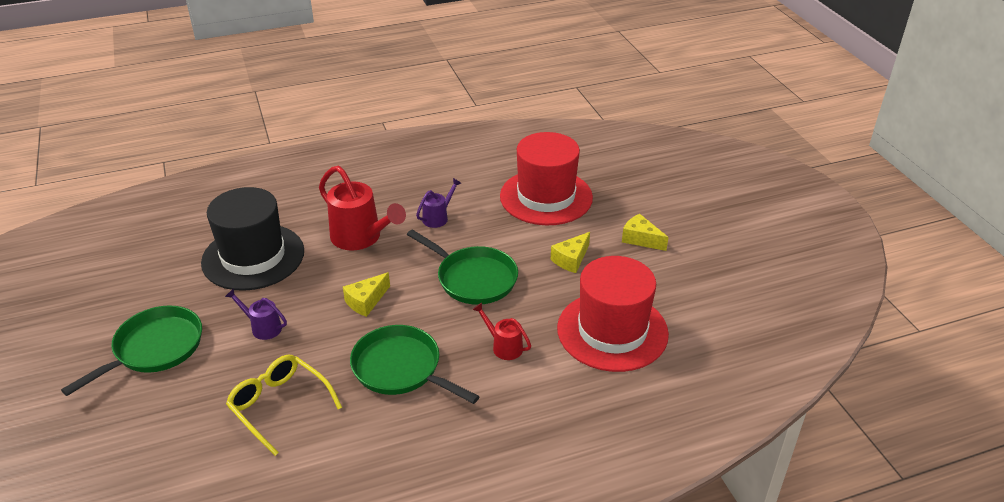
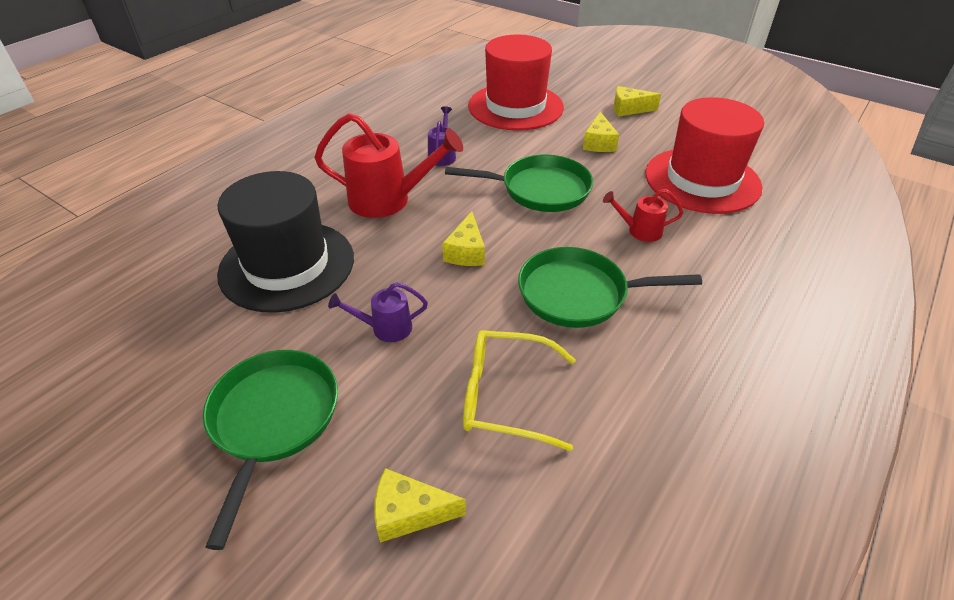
camera: 35 degrees left, 5 degrees up
(164, 435) = (409, 513): none -> yellow cheese

